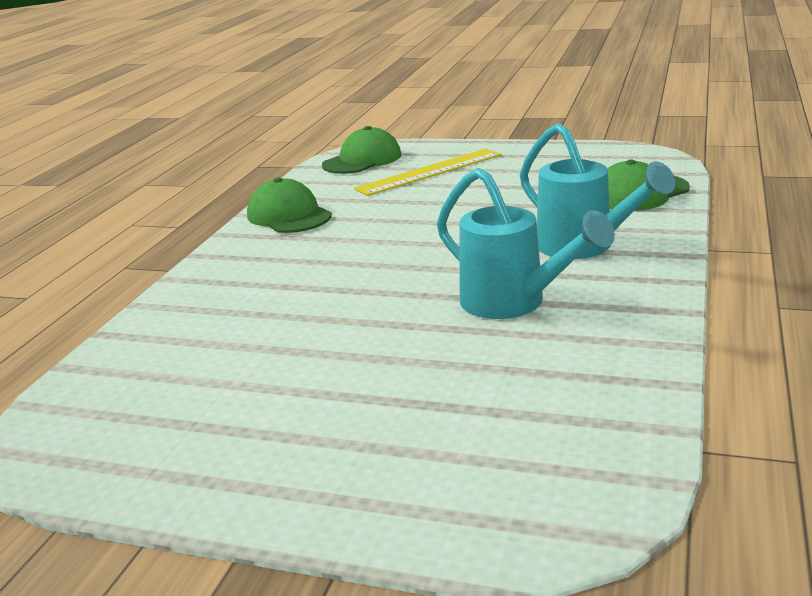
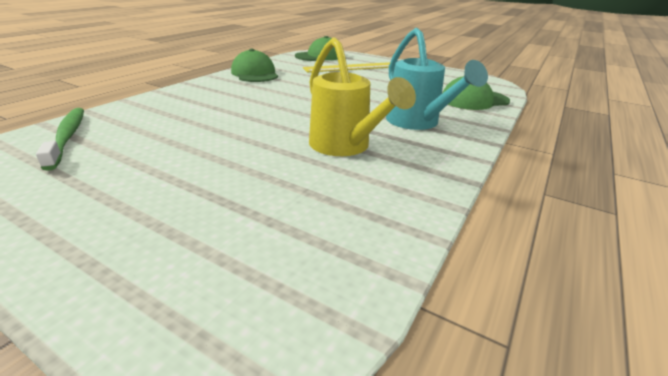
camera: 10 degrees right, 5 degrees up
(127, 376) = (67, 137): none -> green toothbrush
(514, 303) = (345, 147): turquoise watering can -> yellow watering can

